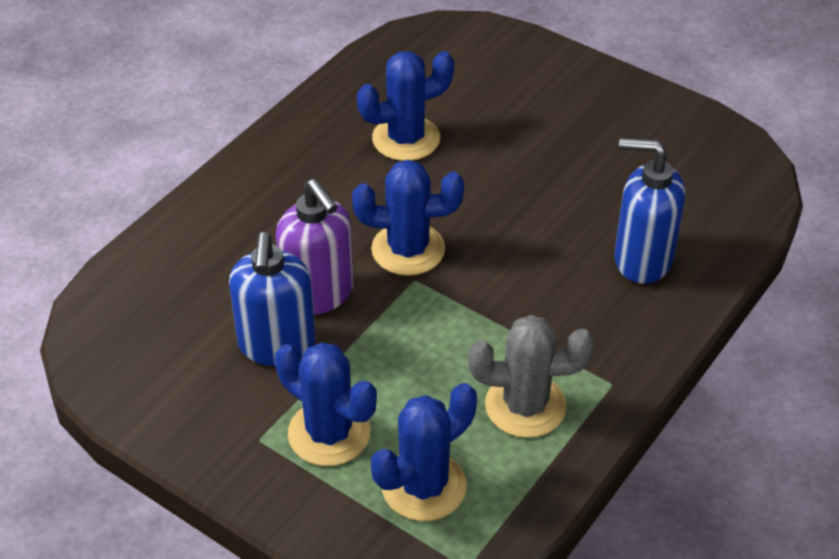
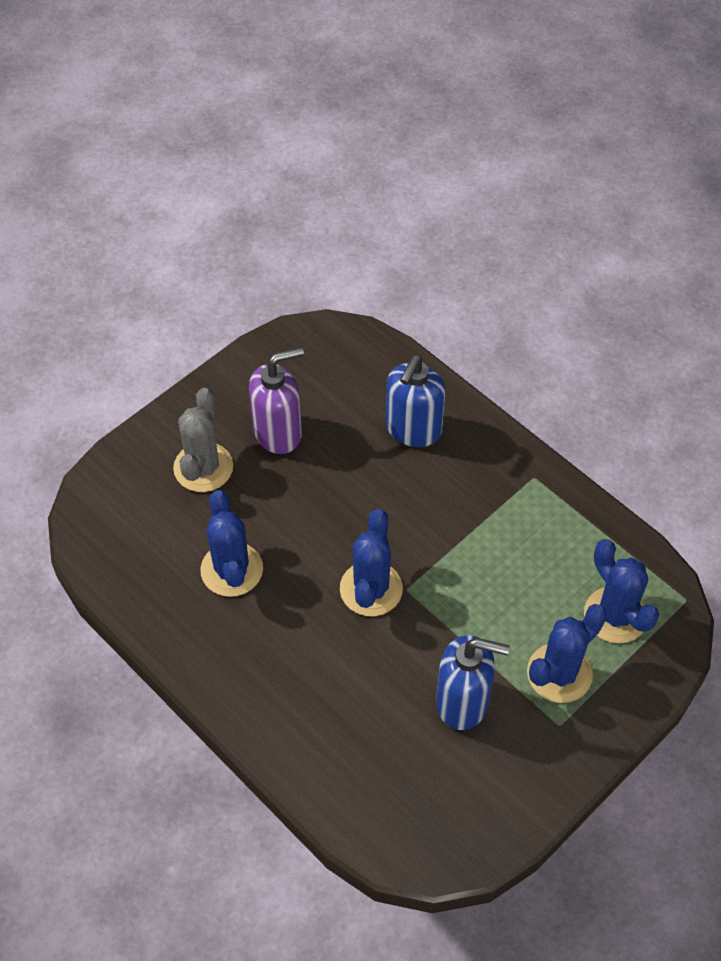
camera: 80 degrees left, 10 degrees up
(318, 294) = (410, 663): purple soap dispenser -> purple soap dispenser (278, 432)
(525, 406) = (548, 536): grey cactus -> grey cactus (203, 467)

